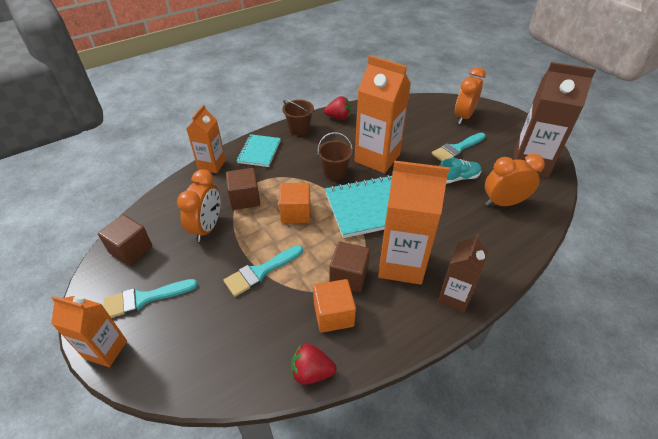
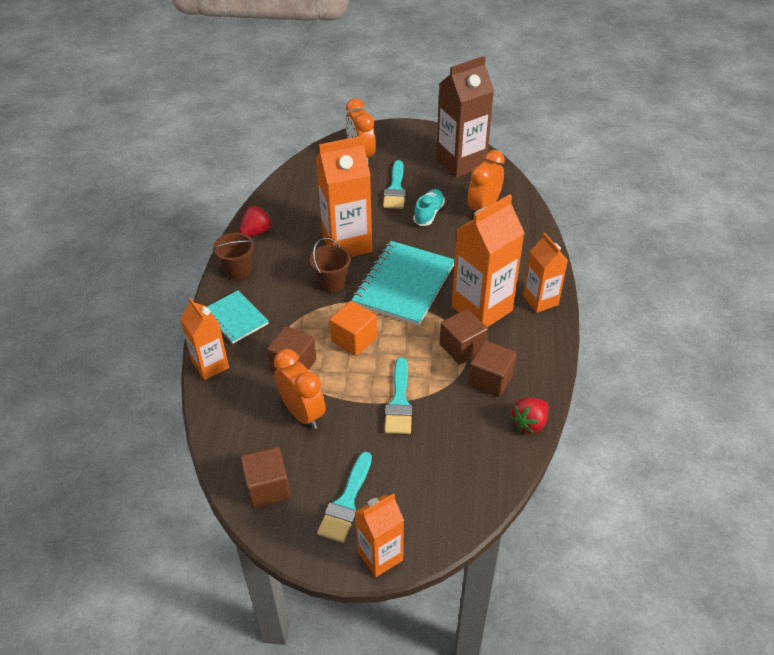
camera: 50 degrees left, 0 degrees up
(333, 315) = (490, 380): orange cube -> brown cube
(454, 297) = (540, 300): brown carton -> orange carton

